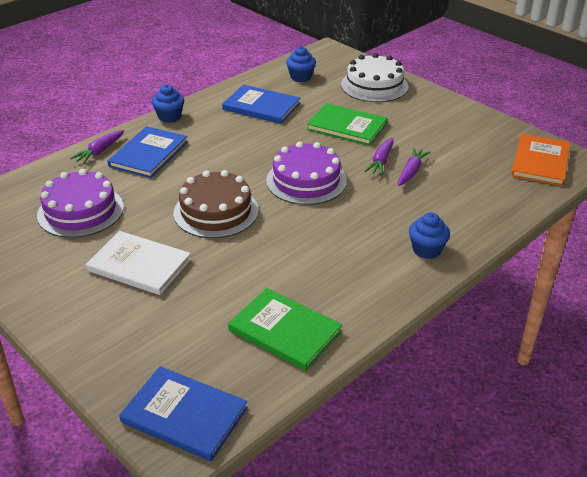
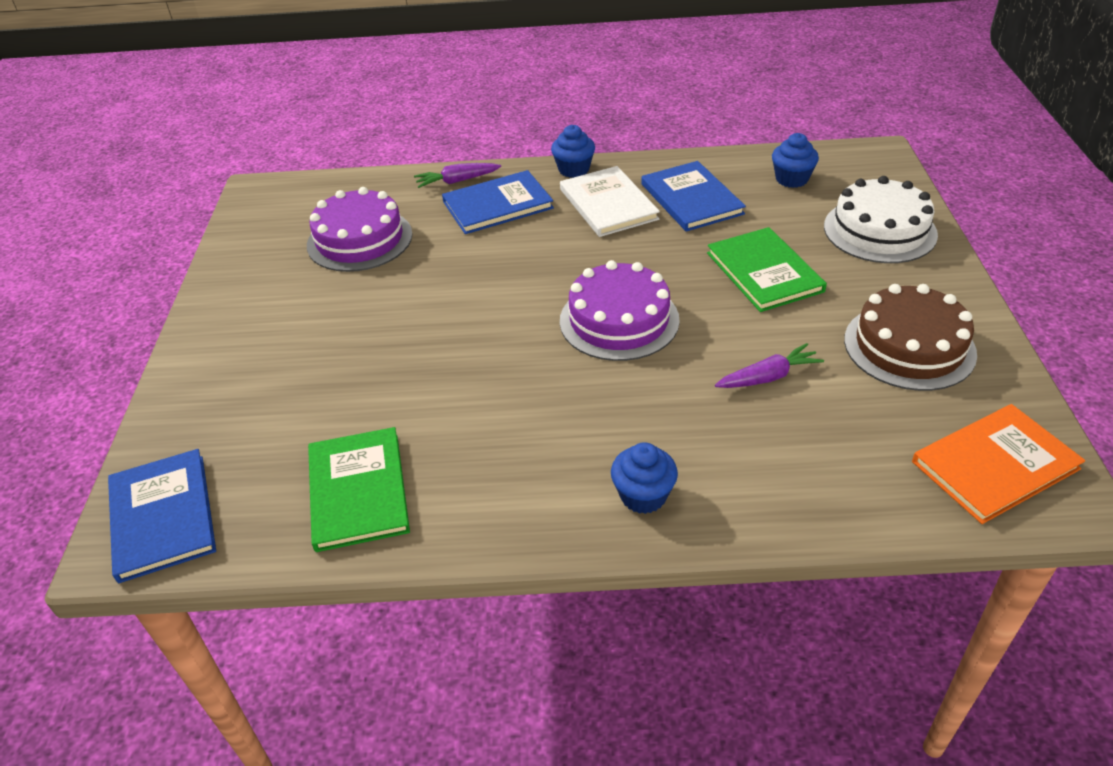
camera: 45 degrees right, 5 degrees up
(139, 265) = (332, 328): white book -> white book (608, 204)
(216, 211) = (475, 307): brown cake -> brown cake (909, 346)
(381, 162) = (745, 342): purple carrot -> none

